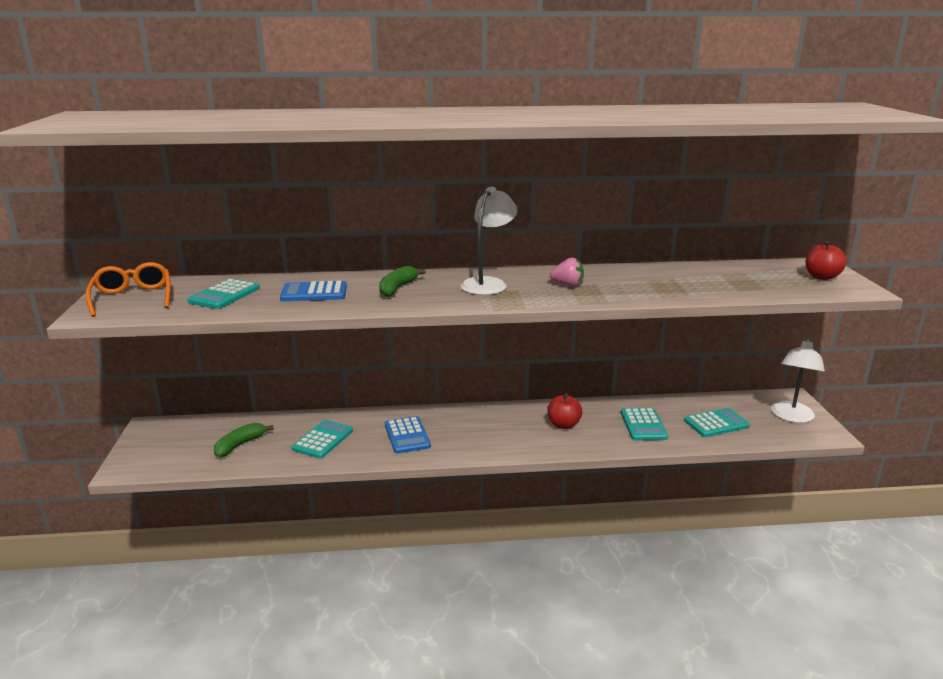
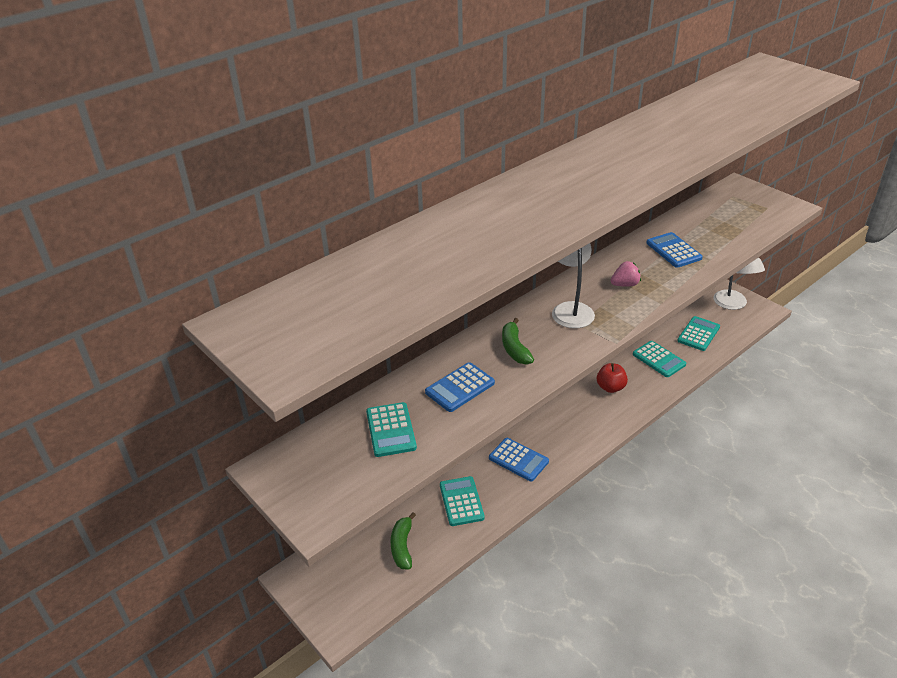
camera: 35 degrees left, 15 degrees up
(133, 298) = (313, 478): orange glasses -> none
(659, 281) = (673, 250): none -> blue calculator
(821, 277) = (757, 201): red apple -> none

